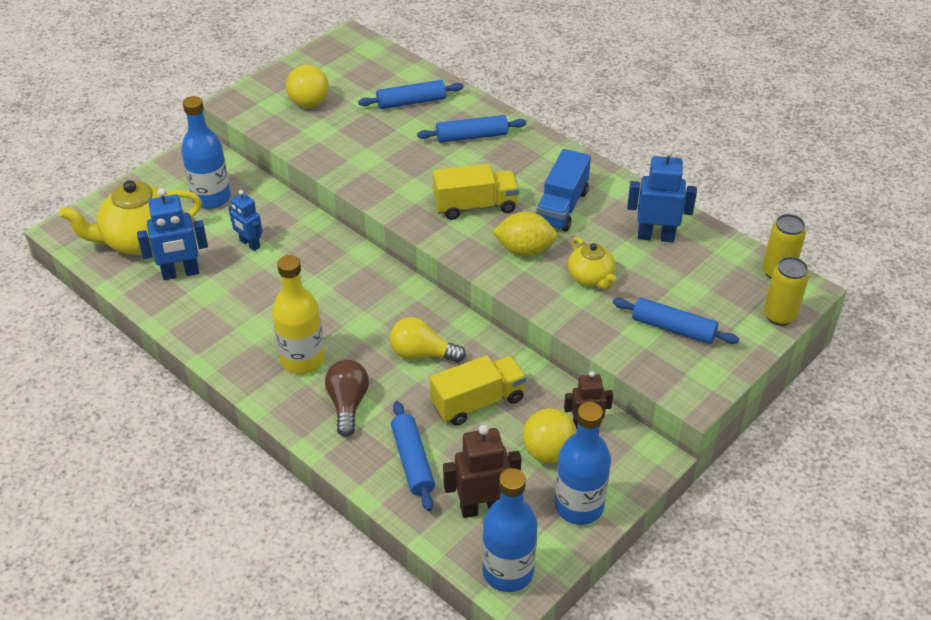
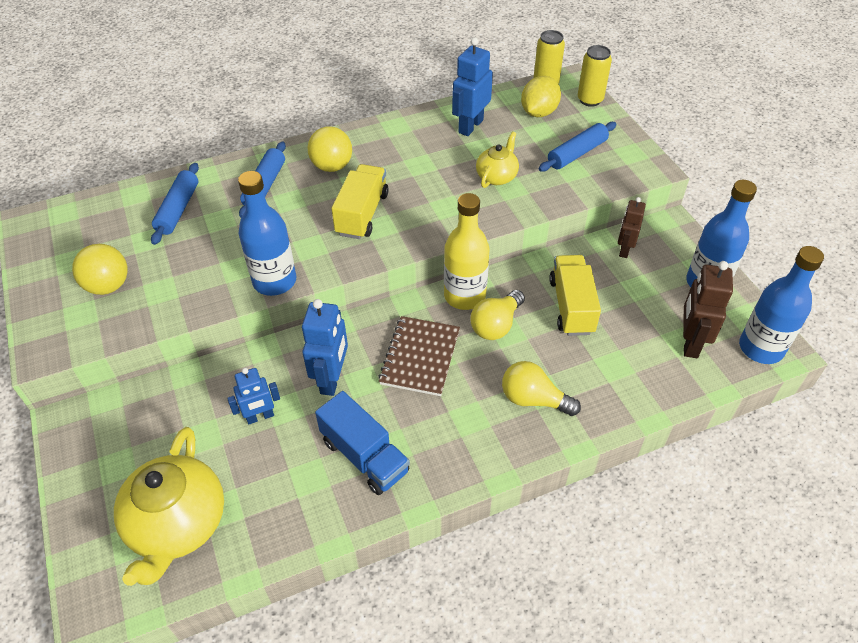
camera: 65 degrees left, 5 degrees up
(181, 273) = (263, 496): blue robot -> blue robot (332, 379)
(211, 198) = (158, 432): blue bottle -> blue bottle (274, 281)
(302, 360) = (458, 419): yellow bottle -> yellow bottle (464, 296)
(348, 404) = (533, 399): brown light bulb -> yellow light bulb
(357, 315) = (420, 357): none -> brown notebook
(413, 461) = (622, 372): blue rolling pin -> none
(524, 250) = (440, 202): yellow lemon -> yellow lemon (539, 112)
(548, 452) = (644, 281): yellow ball -> yellow ball (332, 166)
(561, 207) = (401, 163): blue truck -> blue truck (364, 456)
(591, 278) = (497, 176): yellow teapot -> yellow teapot turned 60 degrees counterclockwise

